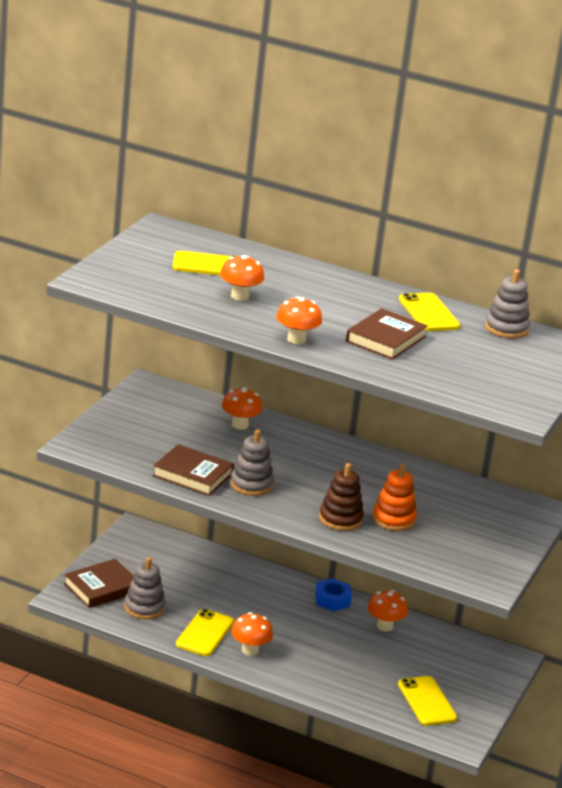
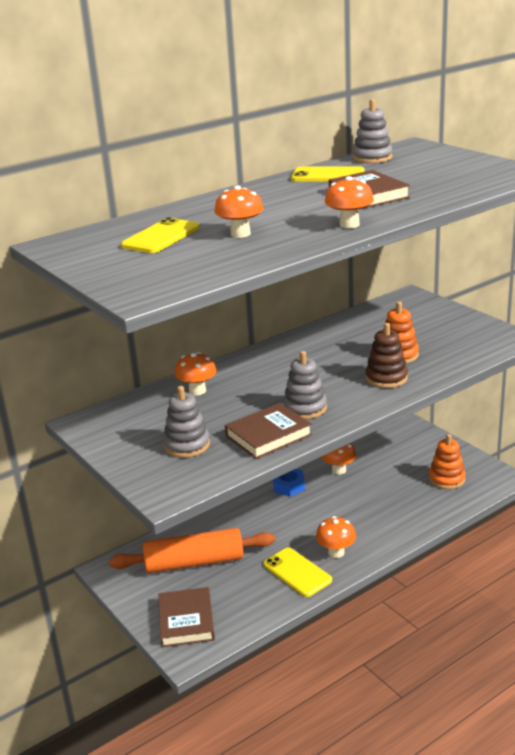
camera: 55 degrees left, 0 degrees up
(144, 608) = (236, 600): grey stacking toy -> grey stacking toy (187, 445)
(177, 572) = (194, 562): none -> orange rolling pin
(426, 701) = (446, 479): yellow phone -> orange stacking toy

